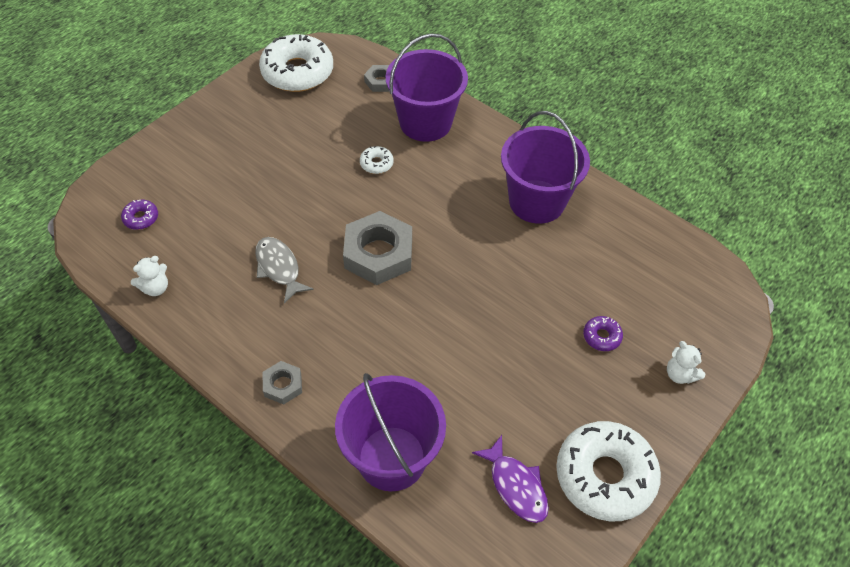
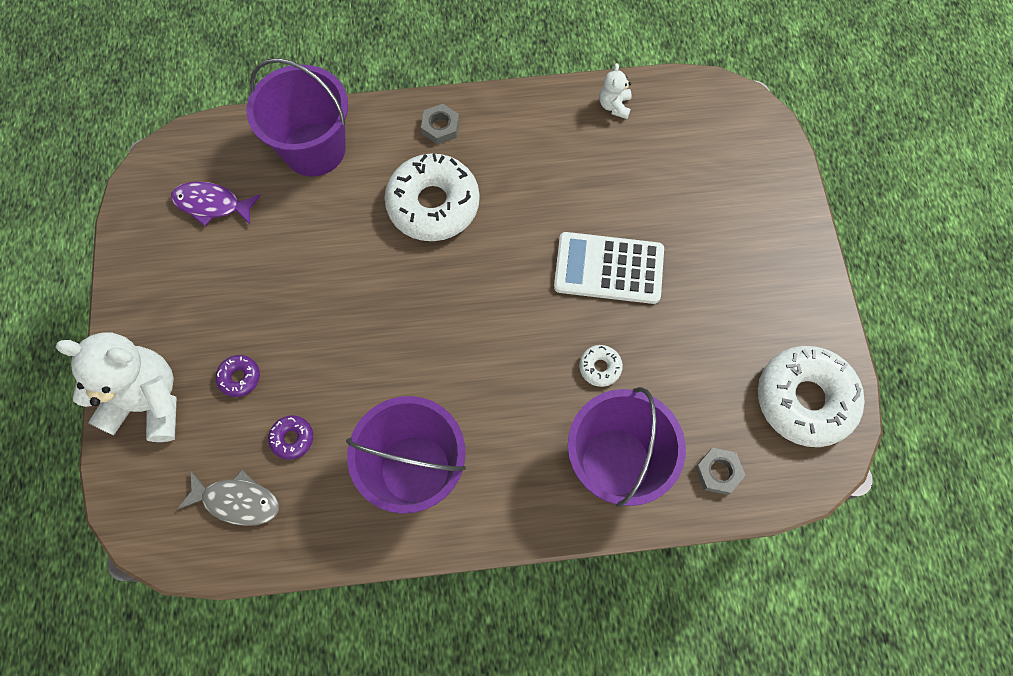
camera: 135 degrees right, 15 degrees up
(141, 218) = (704, 139): purple donut -> purple donut (292, 438)
(279, 268) = (551, 199): grey fish -> grey fish (237, 501)
(303, 202) = (608, 268): none -> white calculator
(378, 253) = (493, 282): grey nut -> none
(605, 476) = (152, 265): white donut -> white donut (433, 204)
(680, 374) = (148, 402): white teddy bear -> white teddy bear, size x2.24

